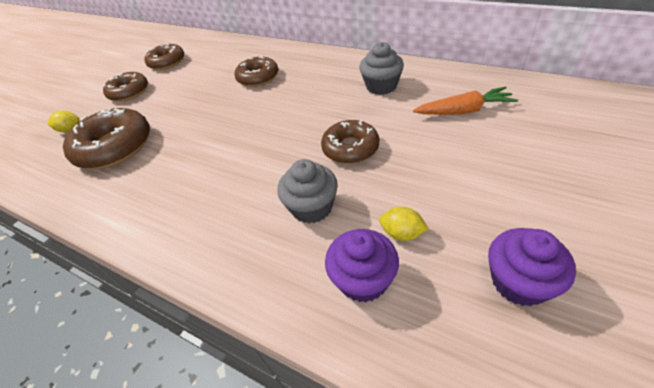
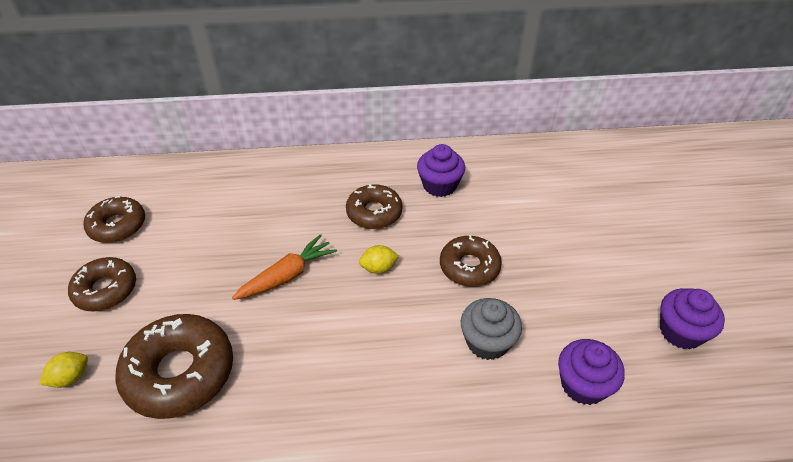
camera: 40 degrees left, 0 degrees up
(258, 77) = (284, 213): brown donut -> brown donut (374, 213)
(381, 86) = (439, 185): grey cupcake -> purple cupcake
(402, 233) = (579, 331): yellow lemon -> yellow lemon (378, 268)
(464, 111) = (536, 192): orange carrot -> orange carrot (287, 276)

